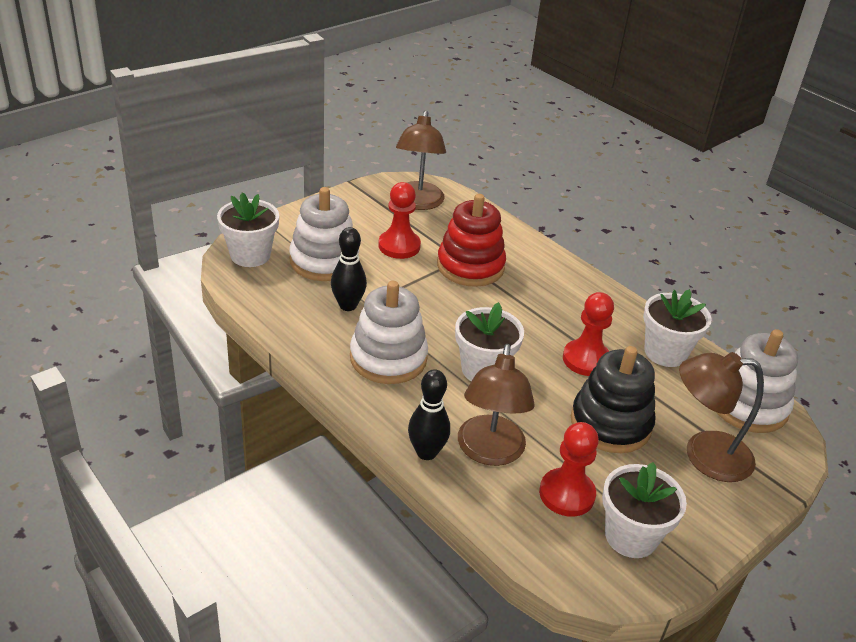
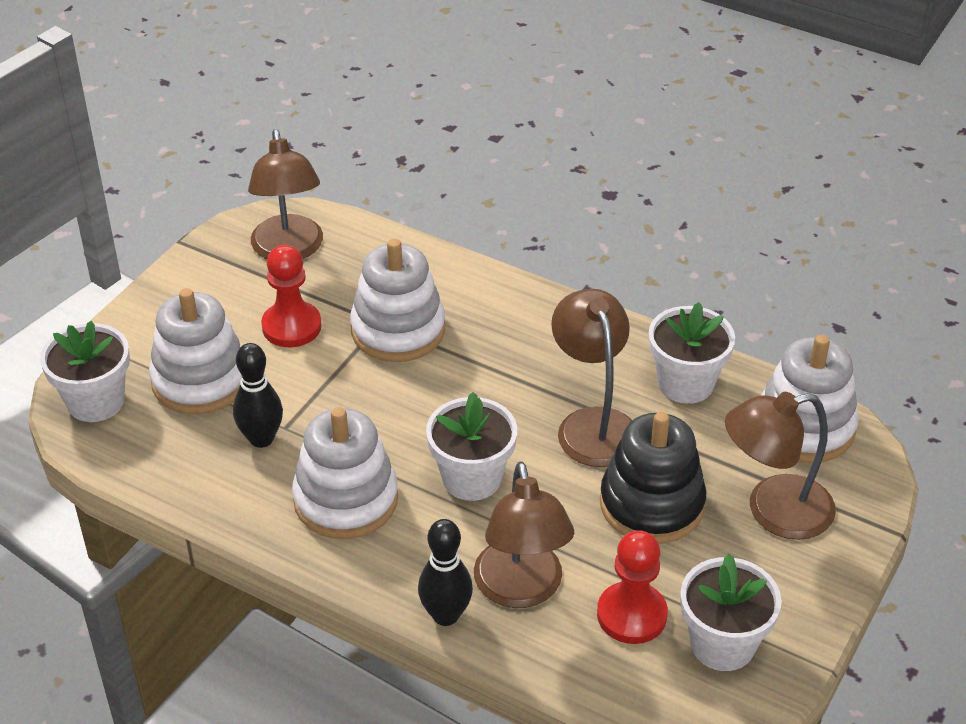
camera: 15 degrees left, 5 degrees up
(470, 266) = (398, 330): red stacking toy -> white stacking toy
(586, 359) = (593, 424): red pawn -> brown lamp

